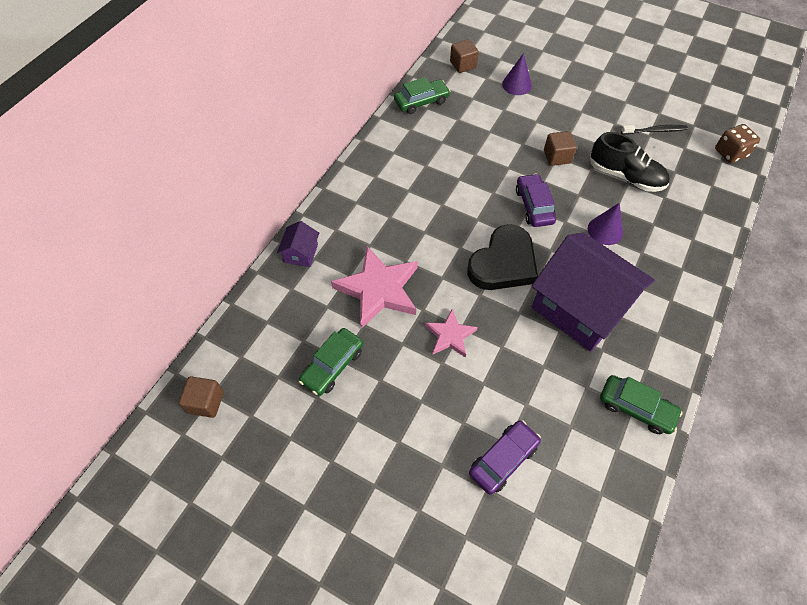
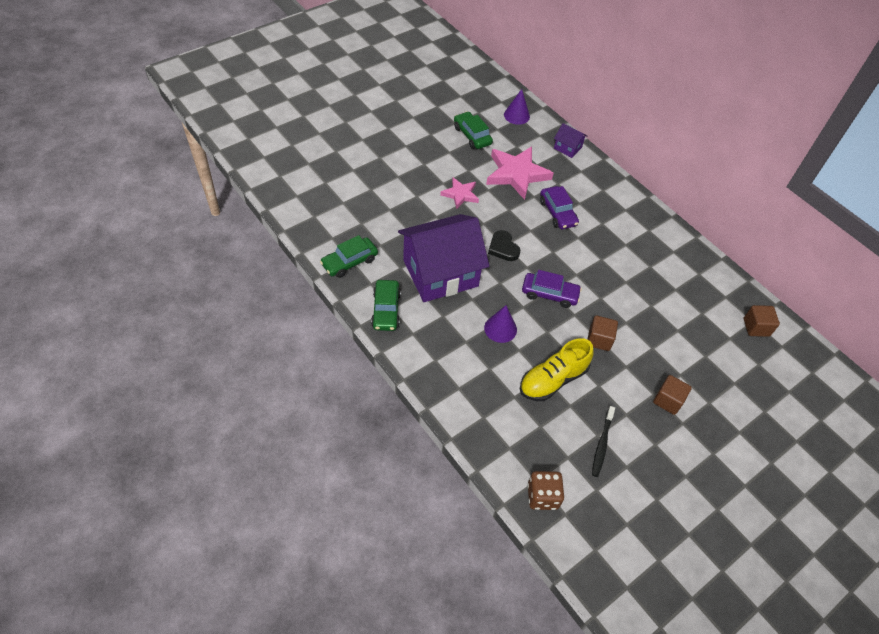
camera: 110 degrees right, 5 degrees down
(206, 402) = (479, 82): brown cube -> brown cube (668, 400)
(421, 102) = (708, 273): green car -> green car (386, 310)
(503, 263) = (503, 248): black heart -> black heart, size x0.56
(503, 459) = (364, 183): purple car -> purple car (557, 213)
(516, 85) = (712, 358): purple cone -> purple cone (516, 115)
(625, 176) = (552, 380): black shoe -> yellow shoe

